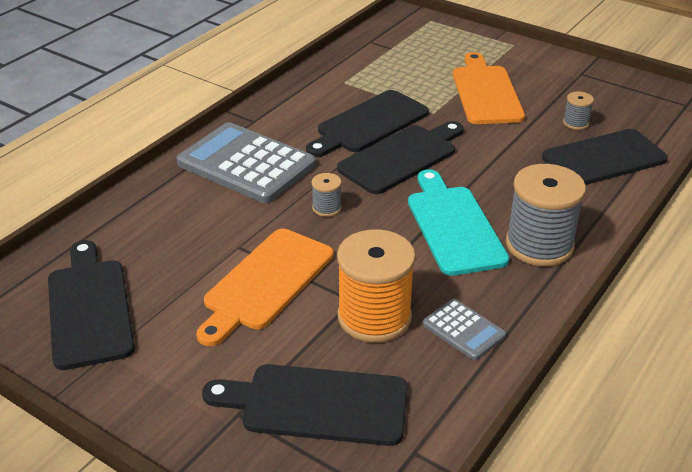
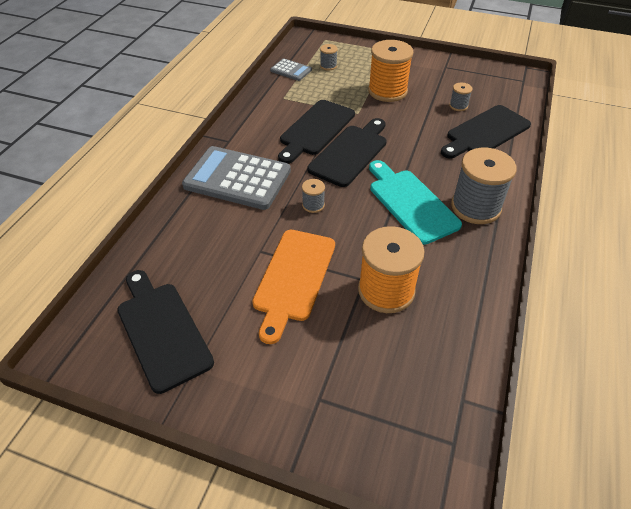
camera: 15 degrees left, 10 degrees up
(317, 404) = (375, 376): black cutting board -> none
(420, 52) = (328, 66): none -> grey spool
(463, 330) = (453, 288): grey calculator -> grey calculator (291, 70)
(486, 92) = (387, 91): orange cutting board -> orange spool

